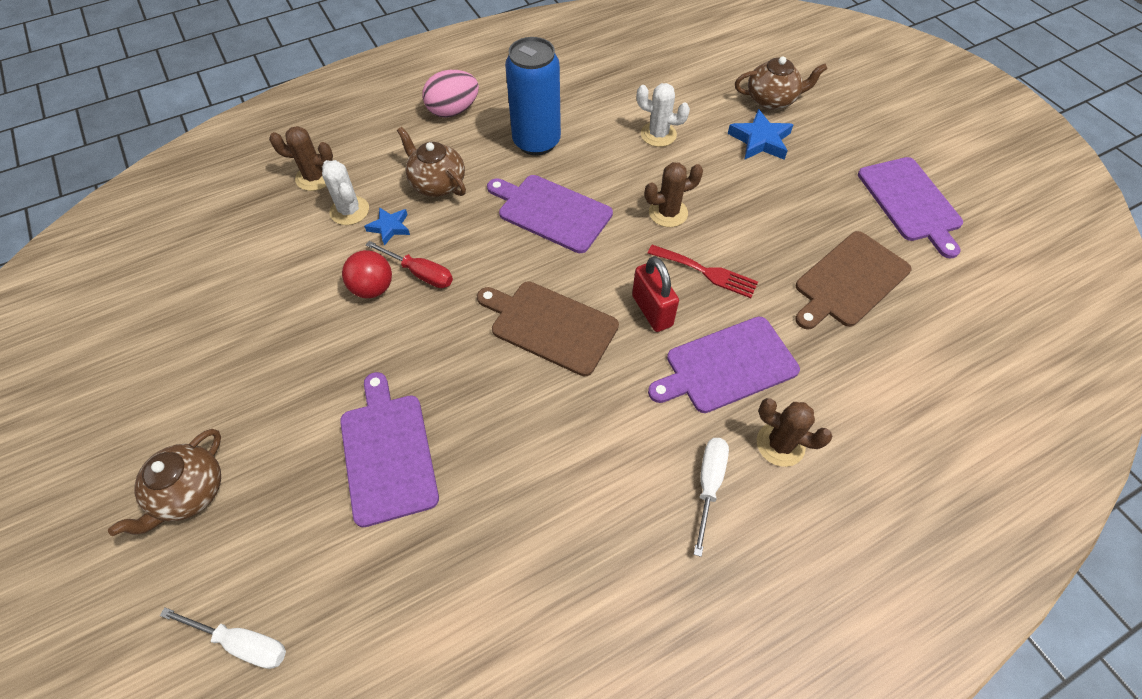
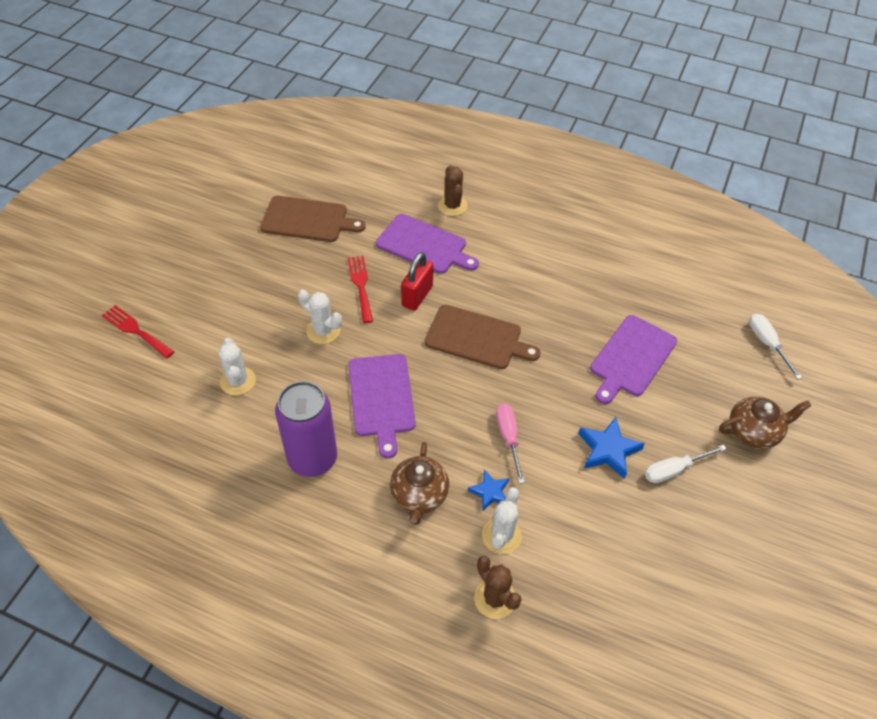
camera: 130 degrees left, 5 degrees down
(373, 288) = (547, 457): red ball -> none
(420, 273) = (508, 438): red screwdriver -> pink screwdriver
(453, 111) = (322, 554): pink egg -> none
(536, 142) = (312, 459): blue can -> purple can
(550, 325) = (477, 338): brown cutting board -> brown cutting board turned 60 degrees counterclockwise
(668, 213) = (323, 331): brown cactus -> white cactus
(708, 485) = (503, 221): white screwdriver -> white screwdriver (674, 470)
(760, 140) = (197, 316): blue star -> blue star (608, 450)
(772, 100) = (136, 330): brown teapot -> red fork
(910, 202) = (207, 216): purple cutting board -> none

